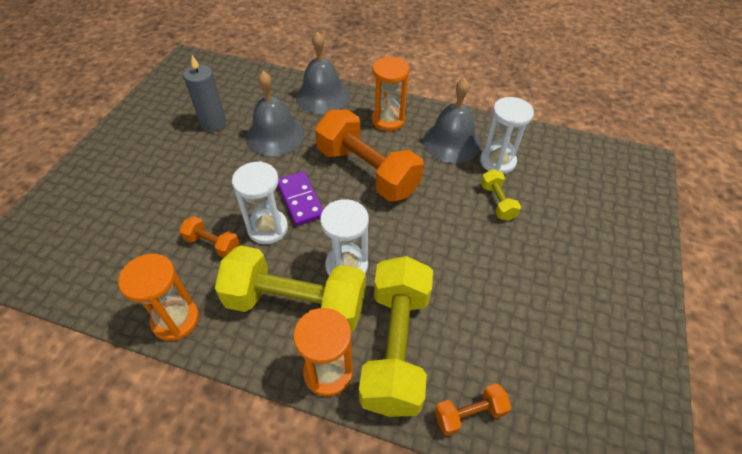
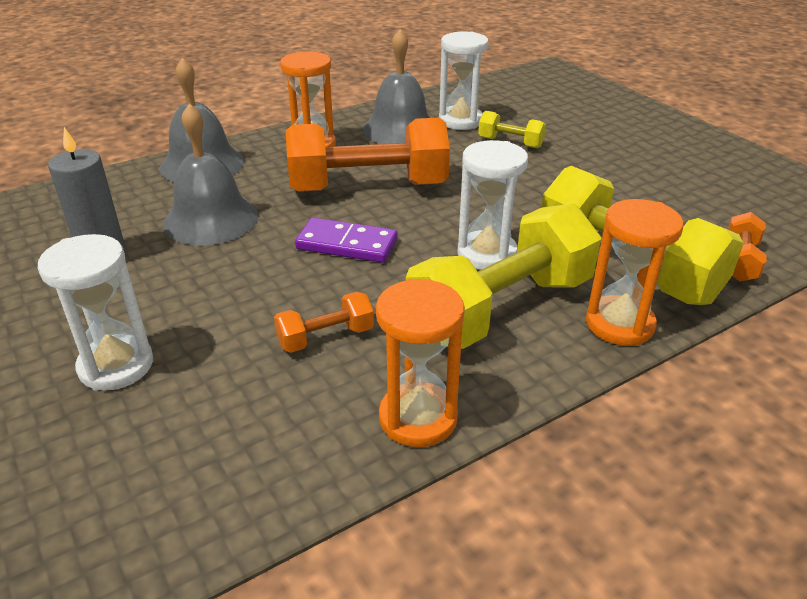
camera: 50 degrees left, 15 degrees down
(268, 228) = (359, 284): white hourglass -> white hourglass (116, 366)

